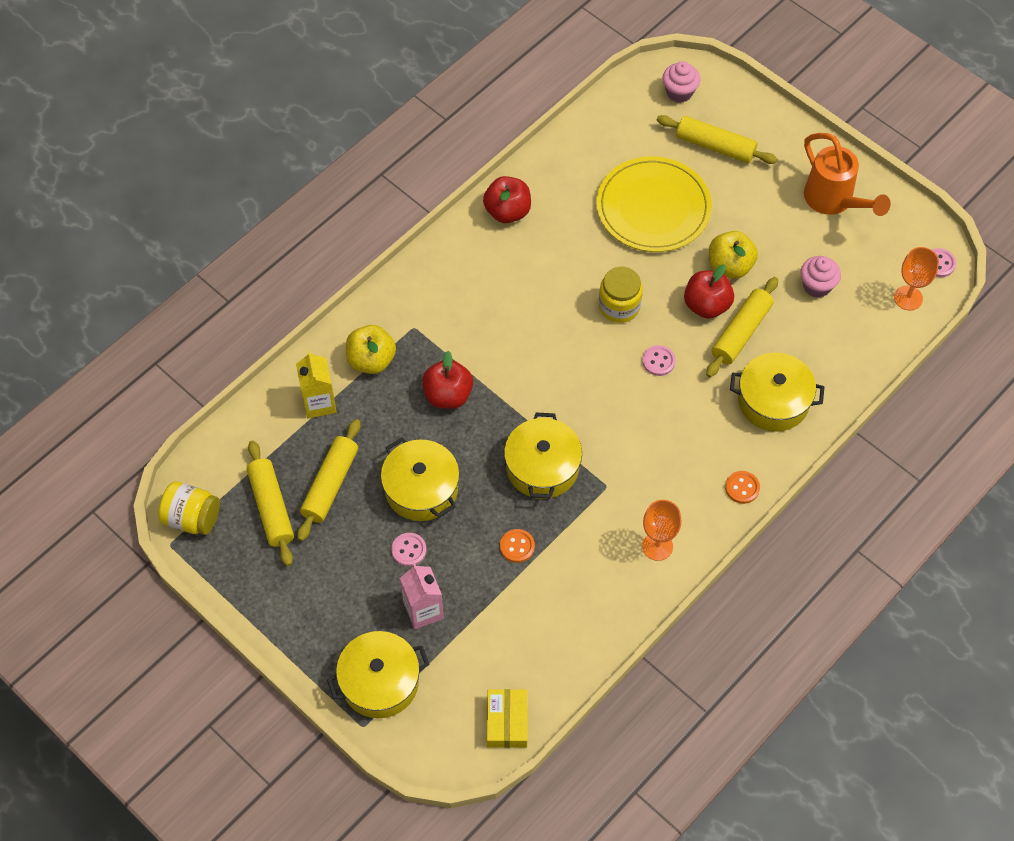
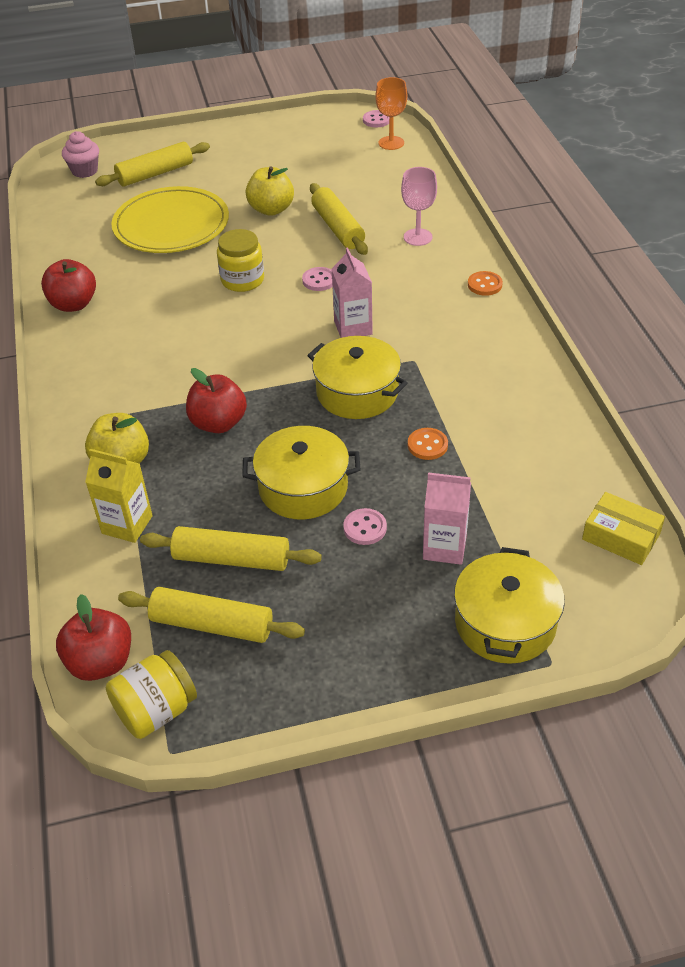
camera: 55 degrees left, 15 degrees down
(330, 484) = (232, 558): yellow rolling pin -> yellow rolling pin turned 45 degrees counterclockwise
(616, 421) = (353, 328): none -> pink carton
(657, 546) = (502, 355): orange goblet -> none
(706, 305) = (294, 235): red apple -> red apple (101, 662)
(773, 401) = (418, 237): yellow pot -> pink goblet
(817, 286) = (336, 177): pink cupcake -> none
(834, 201) = (272, 142): orange watering can -> none

